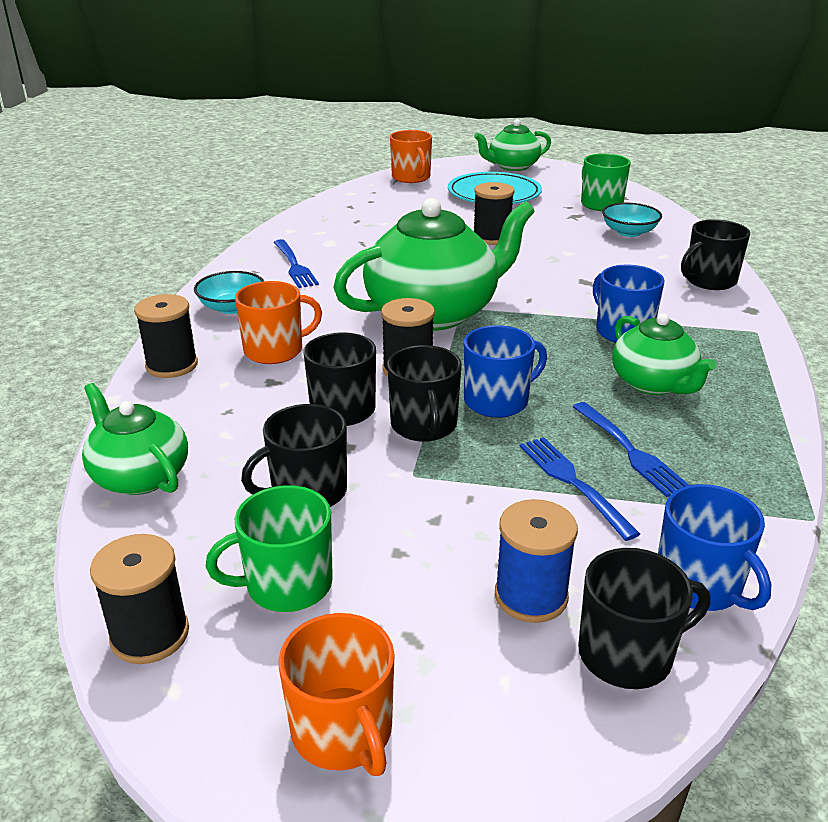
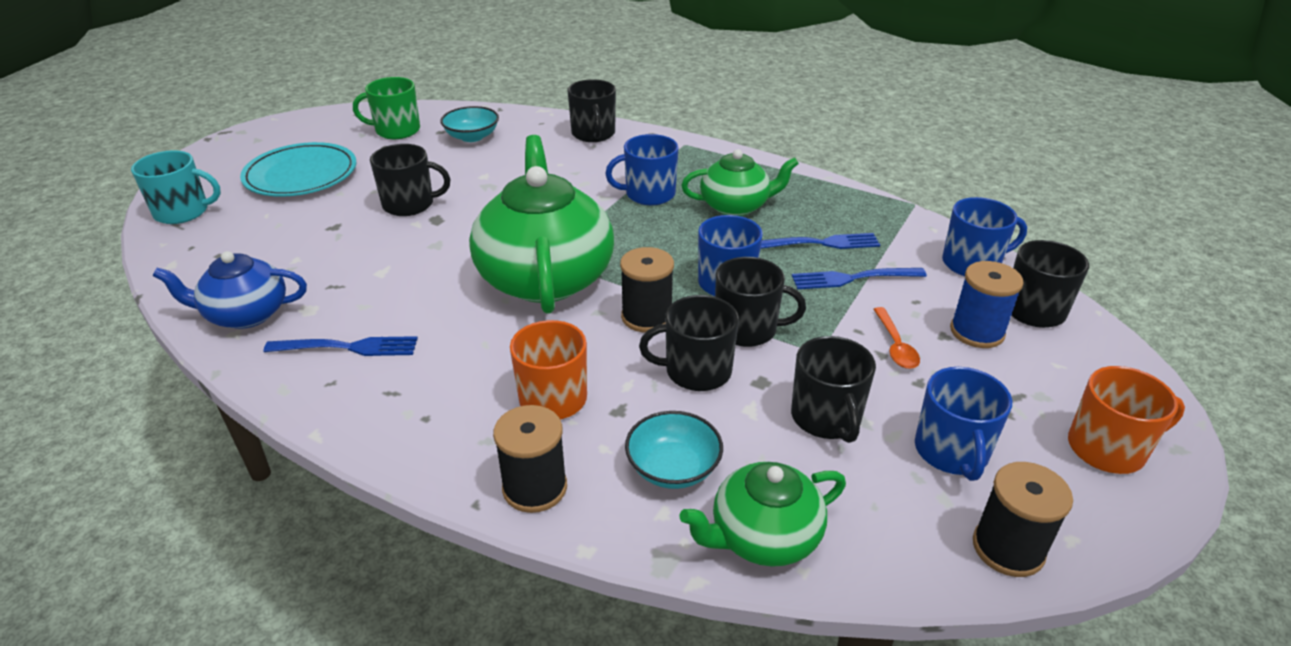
camera: 70 degrees left, 5 degrees up
(232, 307) = (419, 416): turquoise bowl -> turquoise bowl (673, 468)
(287, 585) = (951, 452): green mug -> blue mug
(311, 227) = (245, 314): none -> blue teapot
(411, 177) = (183, 212): orange mug -> turquoise mug
(457, 528) = (895, 345): none -> orange spoon
(491, 237) = (409, 204): black spool -> black mug
(512, 166) = (240, 146): green teapot -> none

